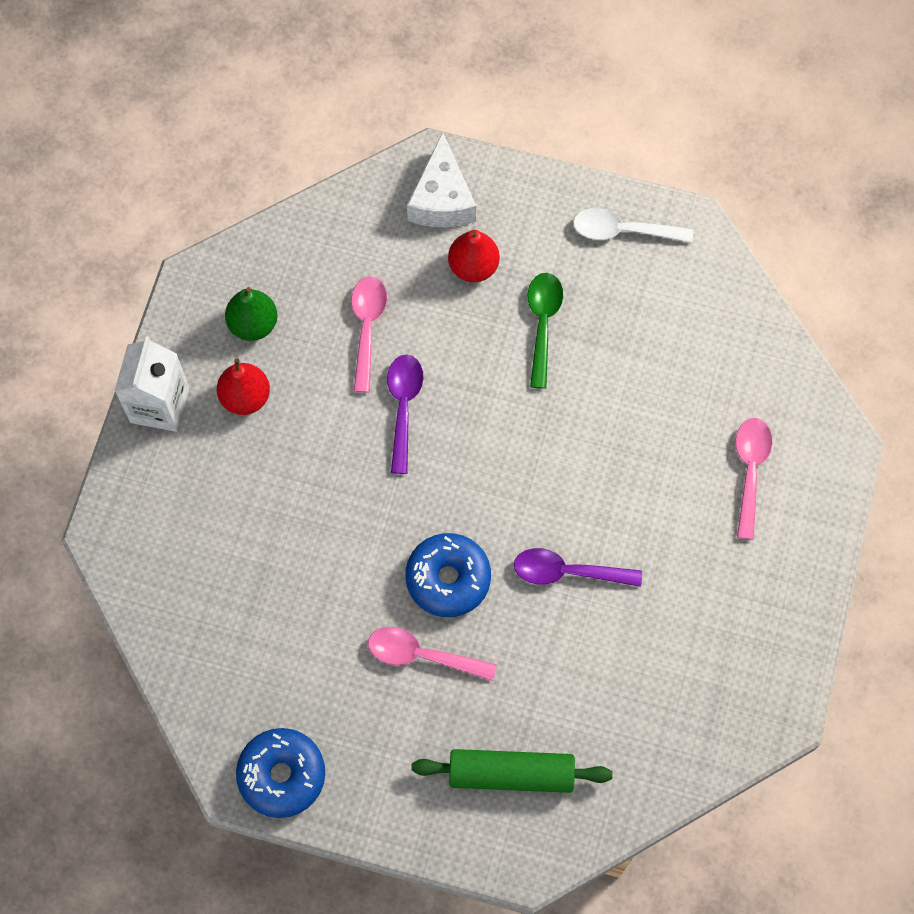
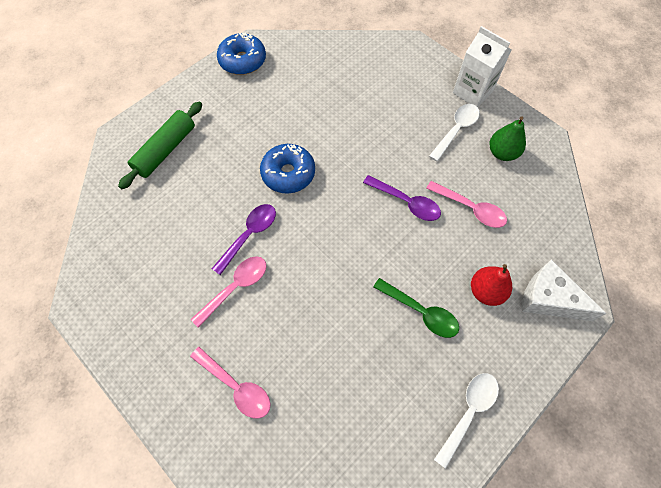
camera: 120 degrees right, 5 degrees down
(245, 397) = (456, 130): red pear -> white spoon
(422, 655) = (256, 141): pink spoon -> pink spoon (236, 287)

